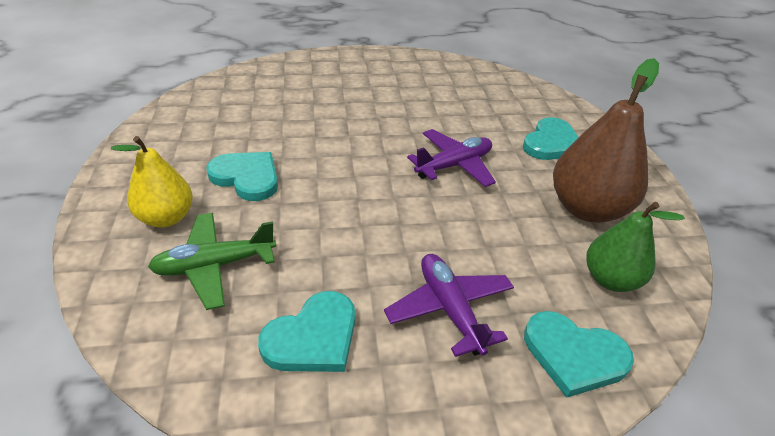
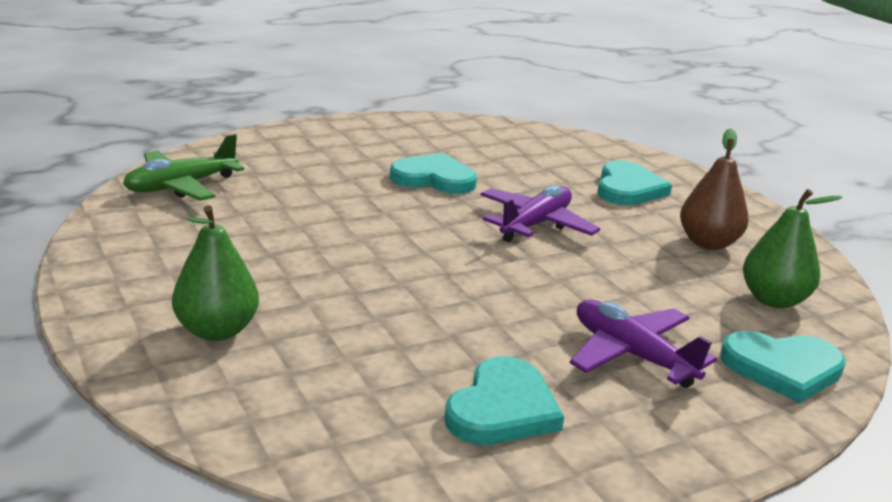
camera: 20 degrees left, 15 degrees down
(166, 218) = (217, 331): yellow pear -> green pear
(214, 266) = (325, 366): green plane -> green plane (181, 186)
(246, 177) = (288, 273): turquoise heart -> turquoise heart (434, 178)
(587, 209) = (708, 243): brown pear -> brown pear, size x0.63

